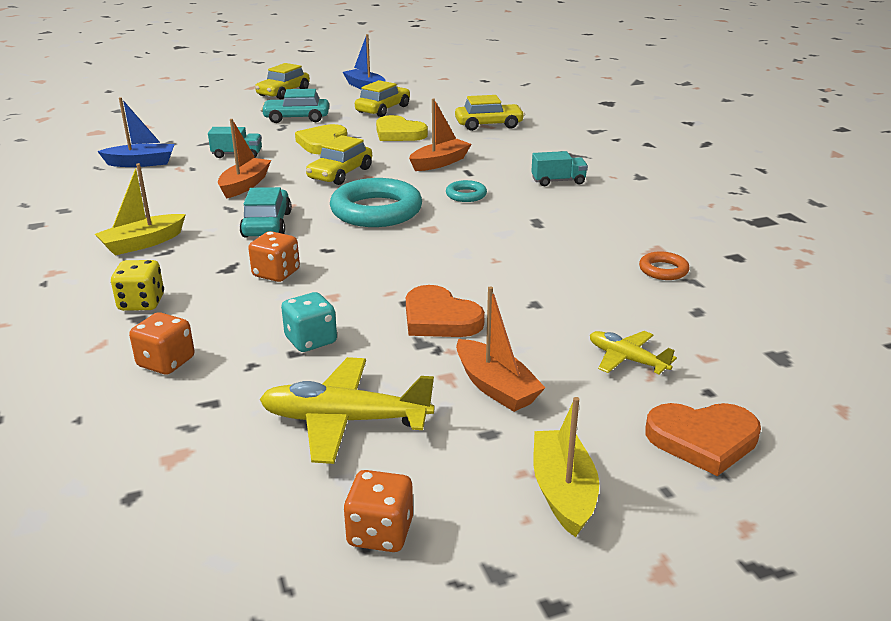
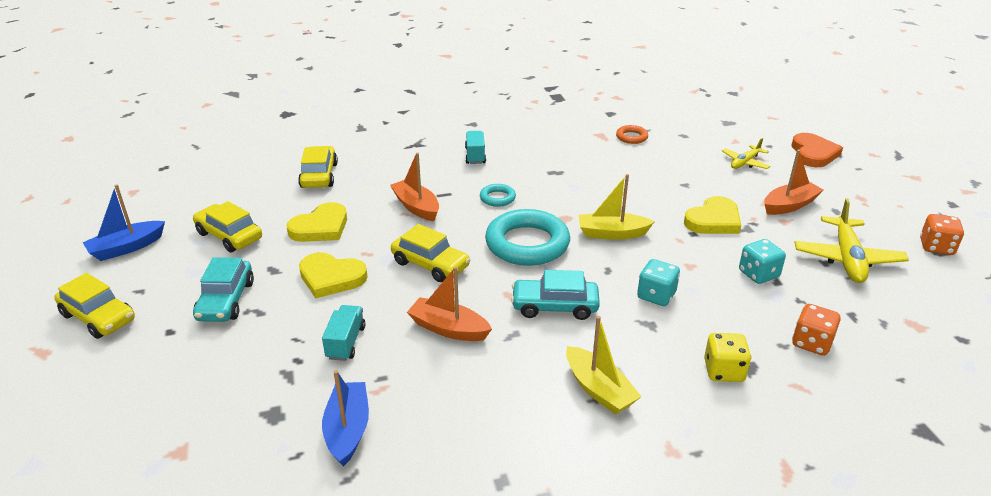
camera: 85 degrees left, 5 degrees up
(276, 273) = (656, 295): orange dice -> turquoise dice
(439, 318) = (713, 220): orange heart -> yellow heart
(563, 492) = (874, 194): yellow boat -> yellow boat (612, 233)

